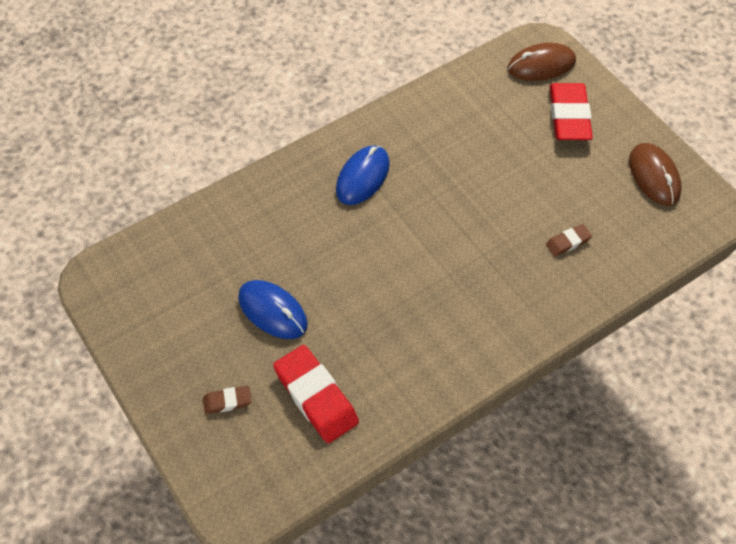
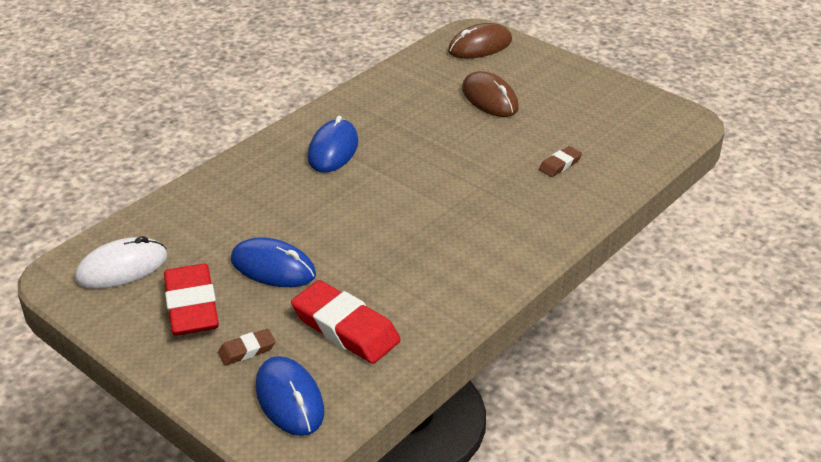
camera: 15 degrees left, 20 degrees down
(146, 281) = (122, 267): none -> white mouse
(249, 464) = (289, 399): none -> blue mouse
(569, 116) = (522, 76): red eraser -> red eraser (192, 306)
(654, 176) = (621, 105): brown mouse -> brown mouse (490, 98)

